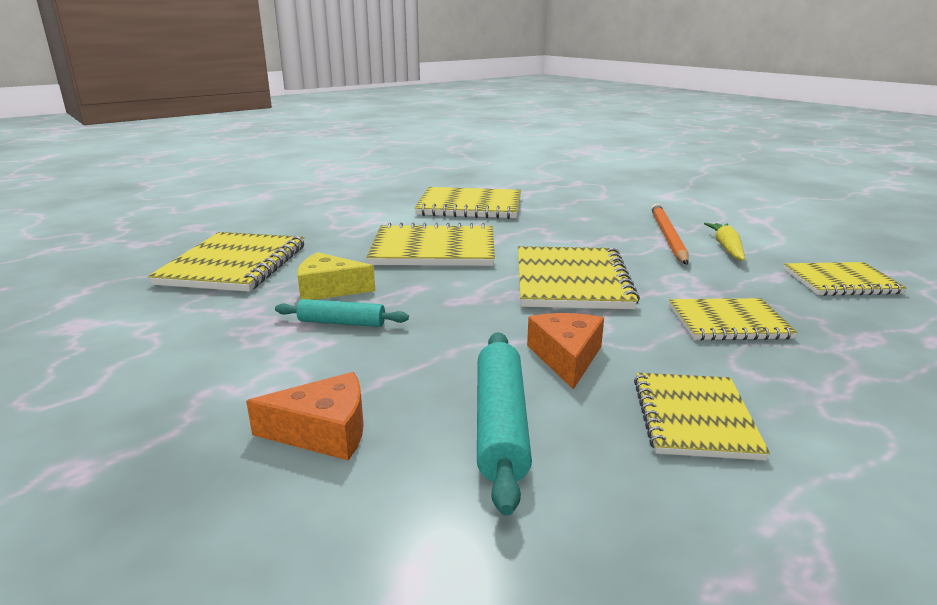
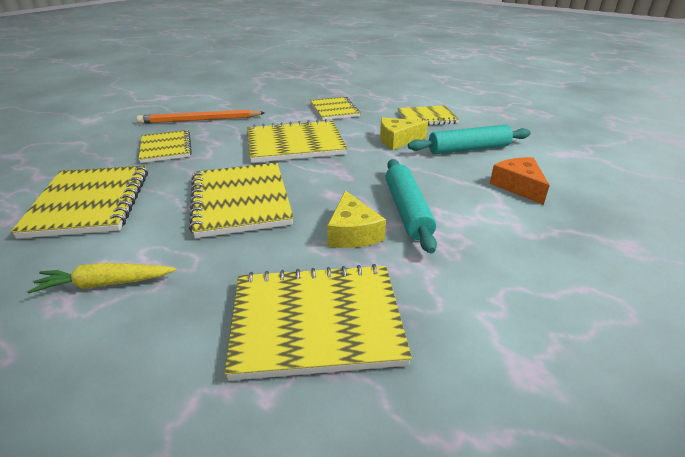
camera: 105 degrees left, 10 degrees up
(342, 323) = (407, 211): turquoise rolling pin -> turquoise rolling pin, size x1.59
(566, 357) = (398, 140): orange cheese -> yellow cheese
(726, 248) = (223, 106): yellow carrot -> yellow carrot (105, 284)
(840, 281) = (272, 89): yellow notebook -> yellow notebook (166, 148)

